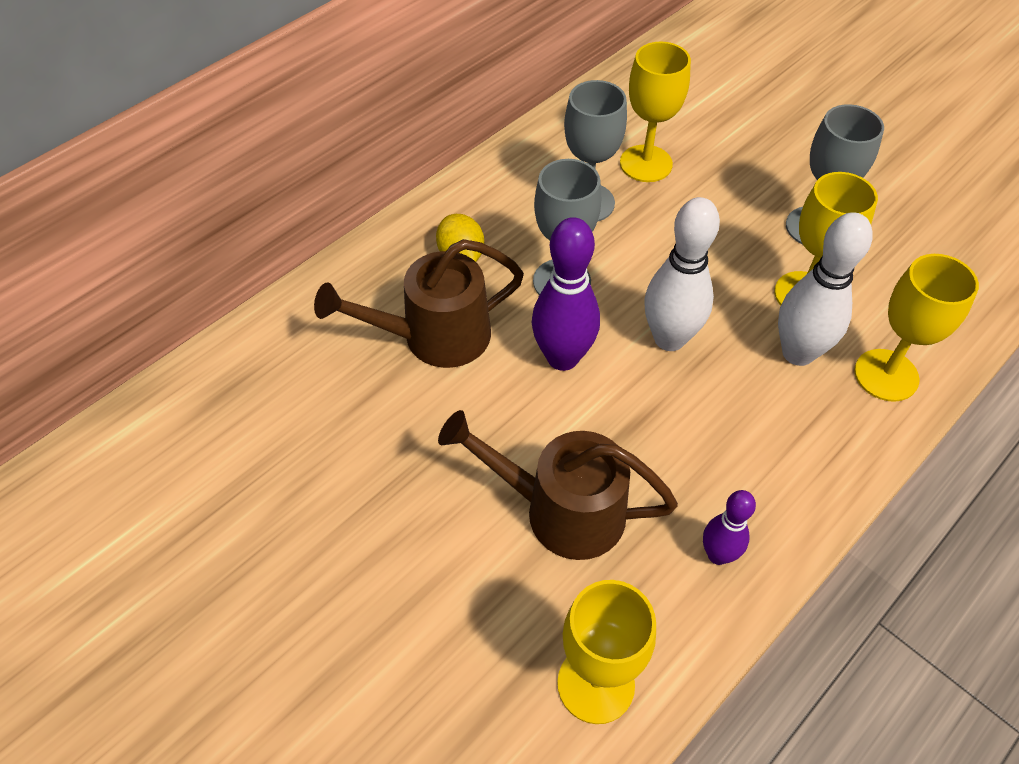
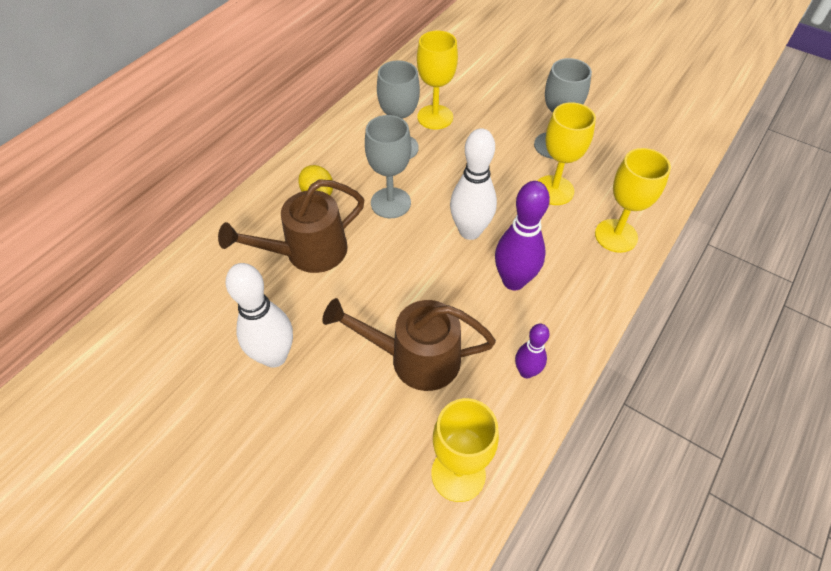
camera: 10 degrees left, 0 degrees up
(562, 357) = (399, 254): purple bowling pin -> purple bowling pin (513, 281)
(798, 353) = (556, 229): white bowling pin -> white bowling pin (274, 356)

